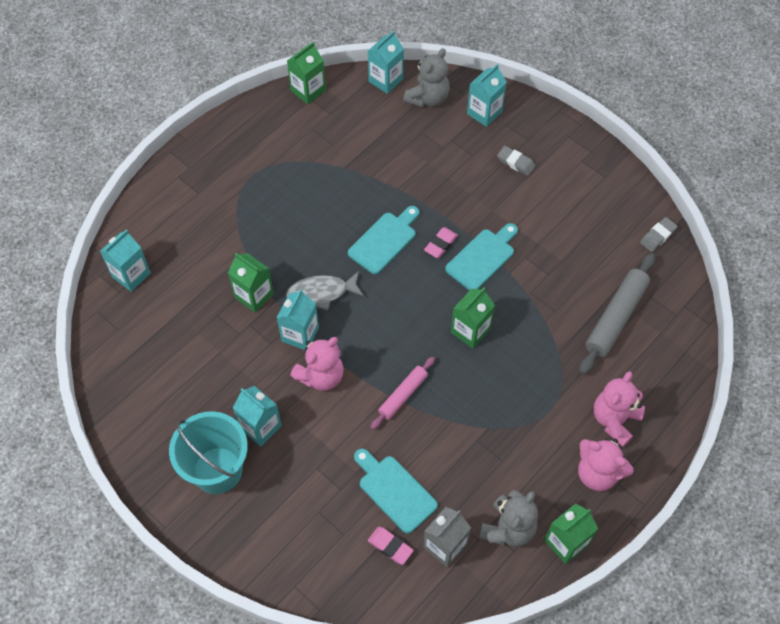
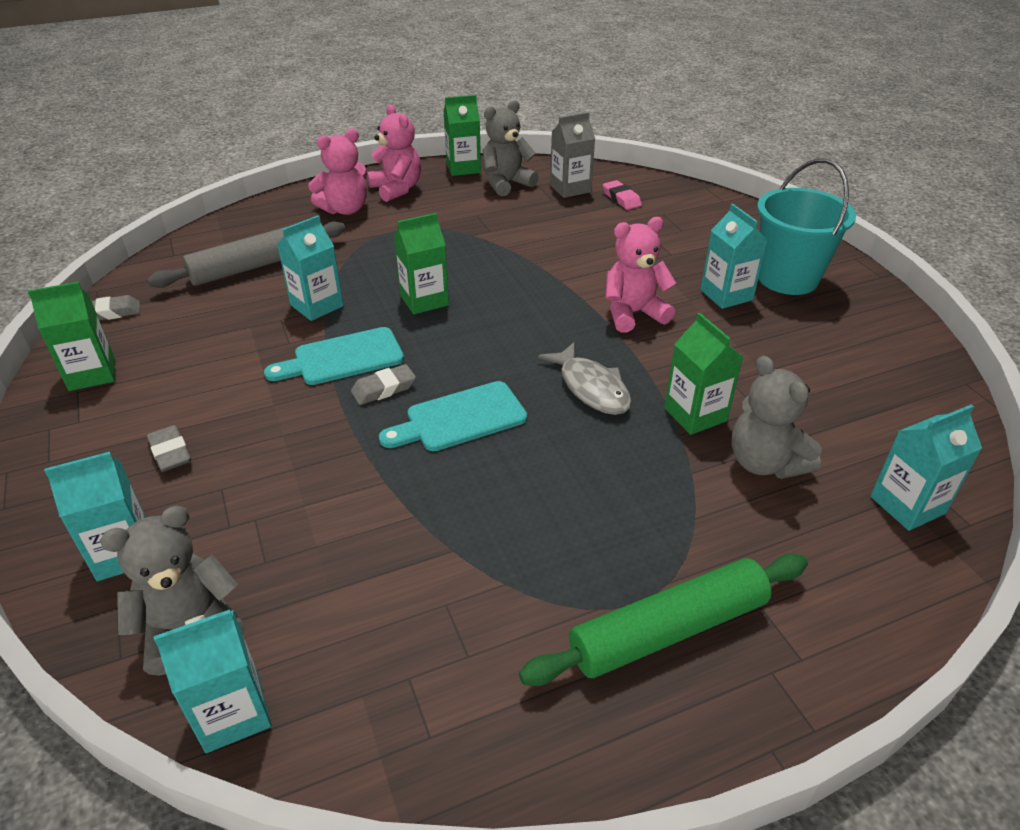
camera: 155 degrees left, 20 degrees down
(208, 275) = (764, 463): none -> grey teddy bear
(235, 168) = (668, 629): none -> green rolling pin
(300, 334) = (643, 356): turquoise carton -> turquoise carton (317, 305)
(308, 91) = (422, 764): green carton -> green carton (92, 374)
(321, 293) = (591, 388): grey fish -> grey fish turned 45 degrees clockwise
(395, 491) = (596, 223): turquoise cutting board -> none
(403, 395) = (544, 275): pink rolling pin -> none
(441, 244) = (384, 389): pink eraser -> grey eraser

